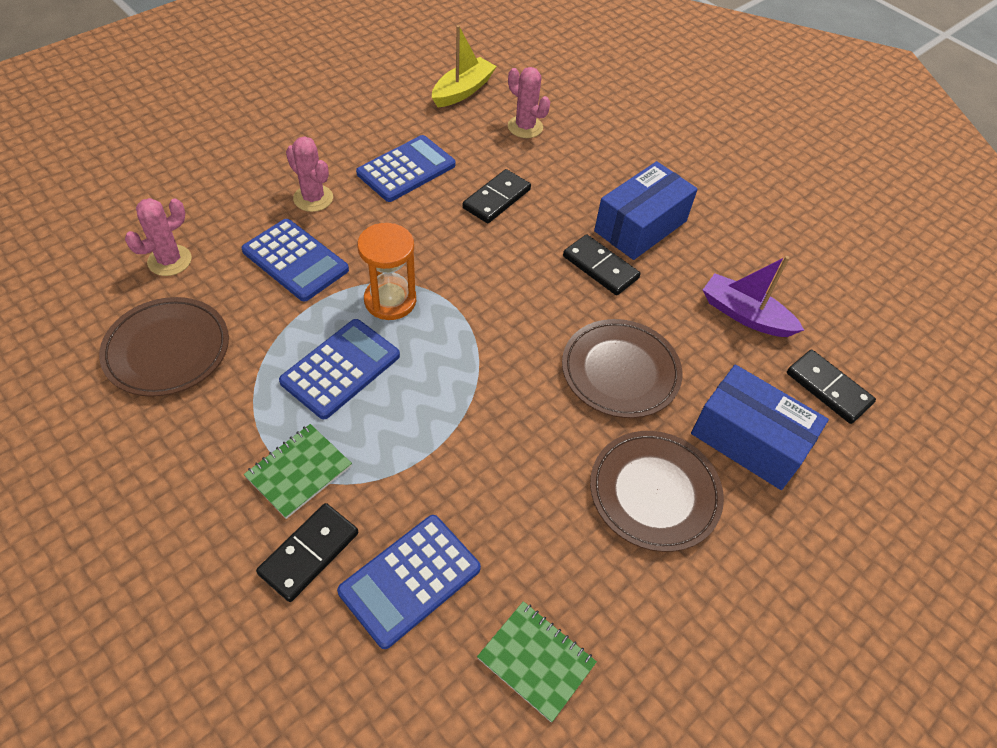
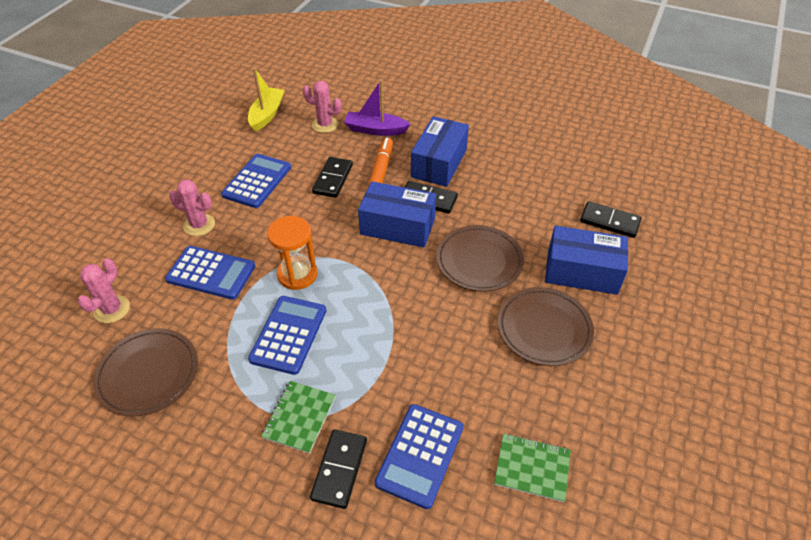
camera: 20 degrees left, 5 degrees down
(542, 287) = (397, 226): none -> blue box
(562, 208) = (381, 169): none -> orange marker
(745, 315) = (535, 195): purple boat -> purple boat (375, 130)

